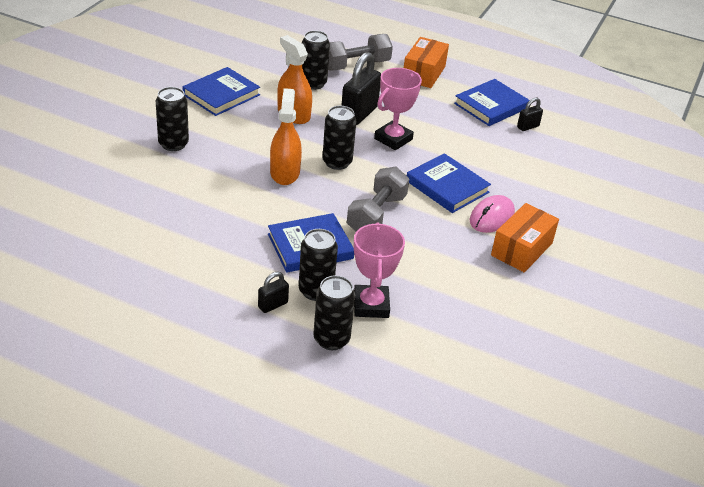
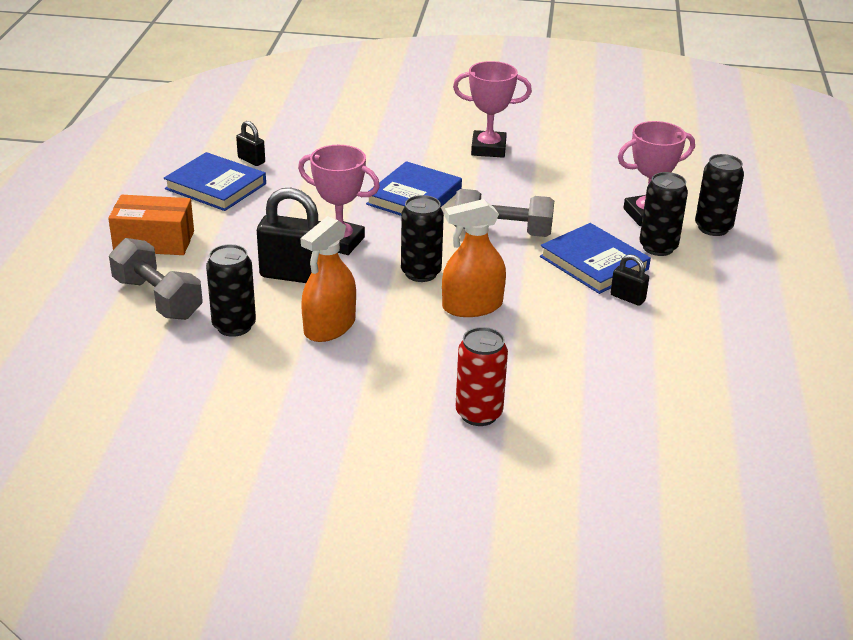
camera: 105 degrees left, 5 degrees down
(173, 144) = (479, 414): black can -> red can
(221, 95) = (317, 404): blue book -> none
(273, 305) = (703, 268): black padlock -> black padlock (627, 298)
(491, 217) = (449, 167): pink mouse -> none
(521, 249) = (488, 149): orange box -> pink trophy

